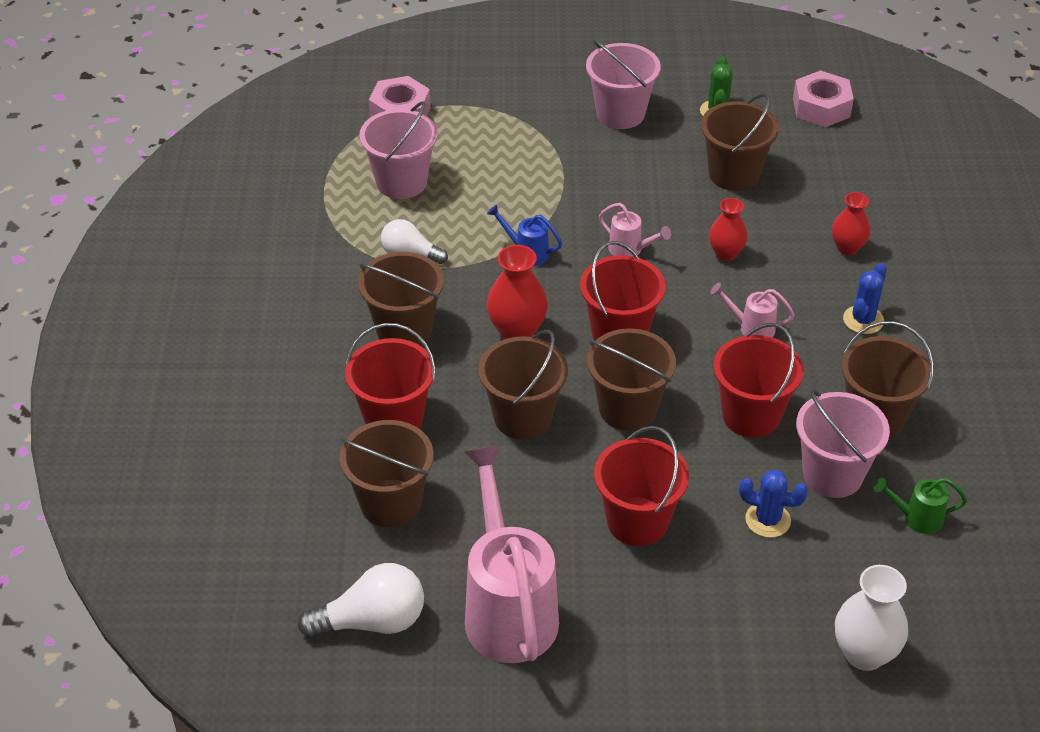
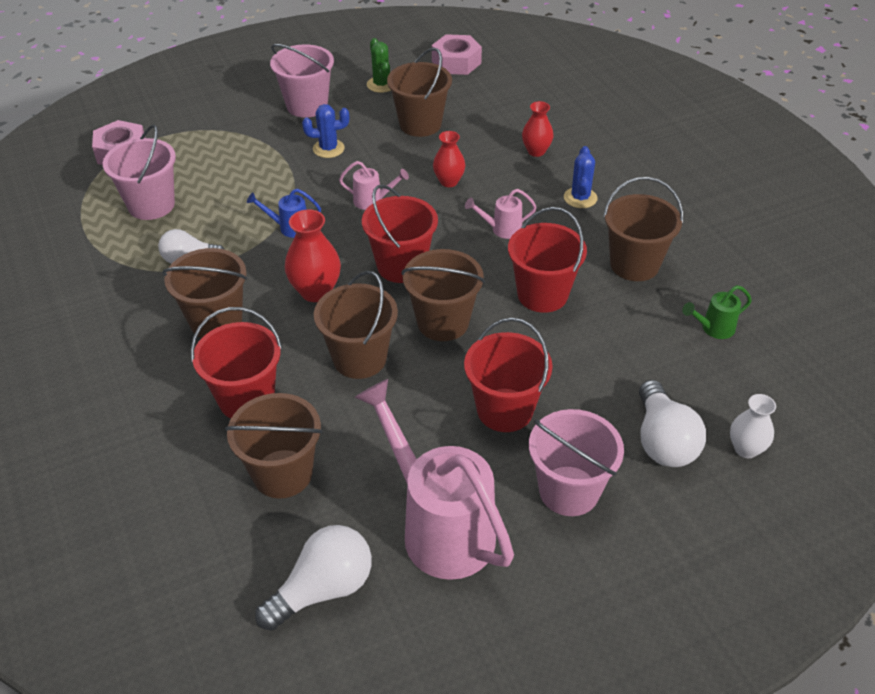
camera: 25 degrees left, 0 degrees up
(767, 520) = (606, 371): blue cactus -> blue cactus (328, 149)
(781, 612) = (663, 441): none -> white light bulb
(832, 474) = (631, 318): pink bucket -> pink bucket (569, 491)
(864, 654) = (746, 449): white vase -> white vase, size x0.66

